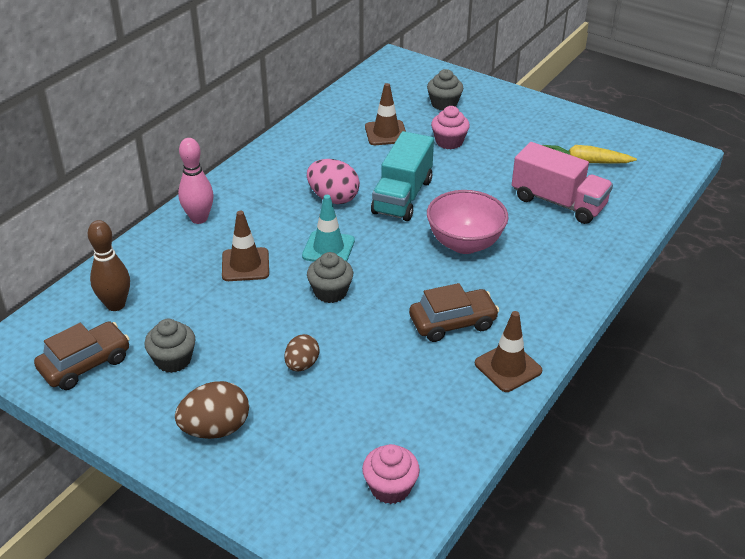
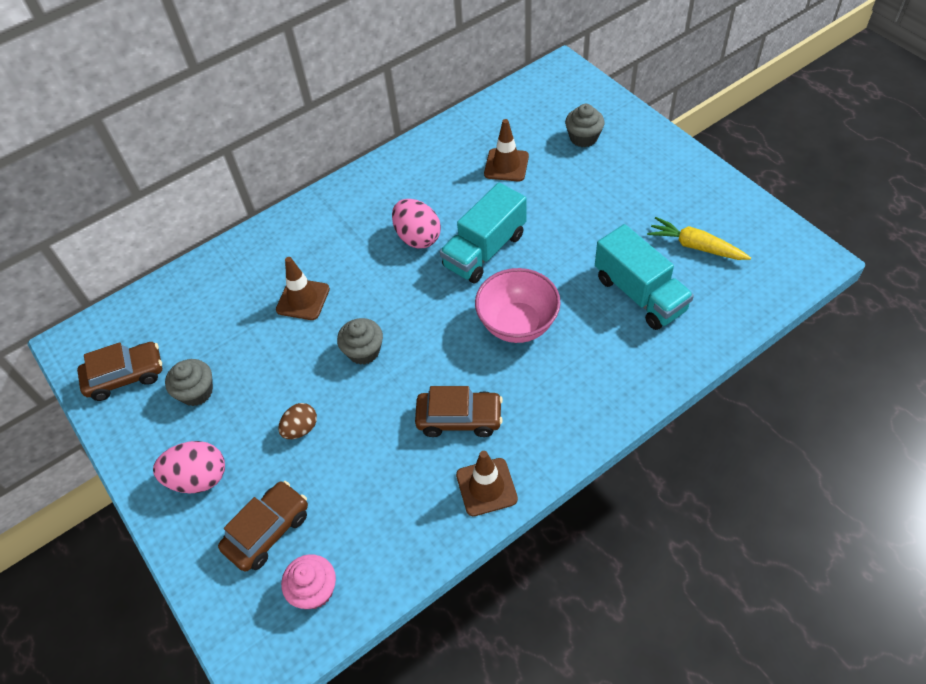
camera: 25 degrees right, 15 degrees up
(115, 305) = (176, 317): brown bowling pin -> none
(199, 218) = (286, 234): pink bowling pin -> none
(215, 429) = (198, 478): brown egg -> pink egg
(315, 453) = (268, 531): none -> brown car
(328, 248) = (385, 298): turquoise traffic cone -> none
(449, 142) = (564, 189): pink cupcake -> none
(558, 202) = (639, 294): pink truck -> turquoise truck

